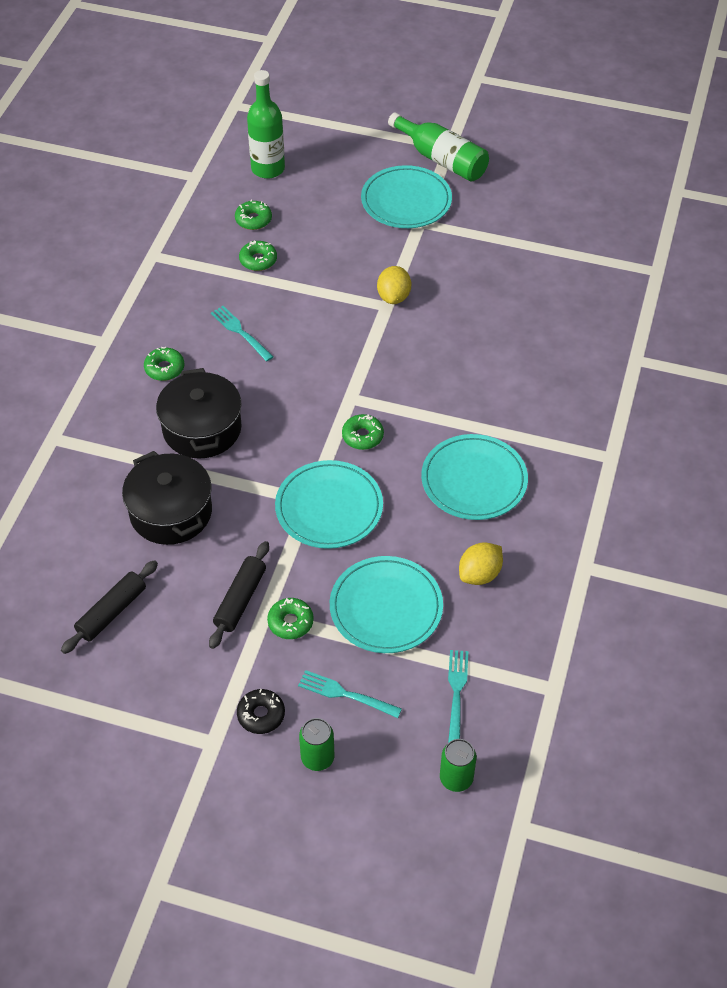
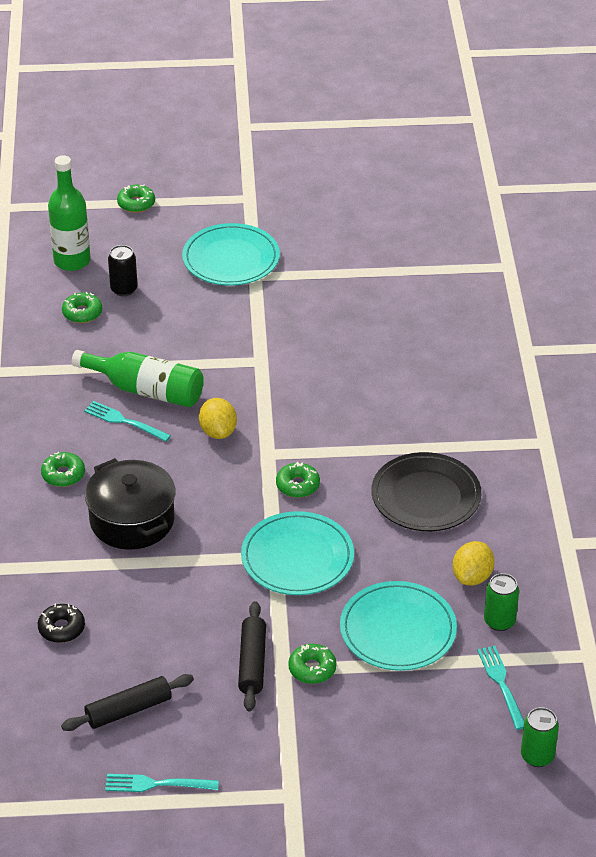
camera: 20 degrees left, 10 degrees down
(112, 612) = (128, 710): black rolling pin -> black rolling pin turned 45 degrees clockwise
(171, 512) = (140, 604): black pot -> none
(258, 260) = (107, 350): green donut -> green donut (136, 203)
(261, 715) = (325, 757): black donut -> black donut (61, 628)
(299, 206) = (124, 289): none -> black can
(317, 758) = (399, 778): green can -> green can (499, 621)
(345, 694) = (397, 716): turquoise fork -> turquoise fork (157, 784)
(394, 297) = (264, 351): yellow lemon -> yellow lemon (218, 432)
(442, 159) = (247, 212): green bottle -> green bottle (146, 390)
(474, 480) = (426, 496): turquoise plate -> black plate

